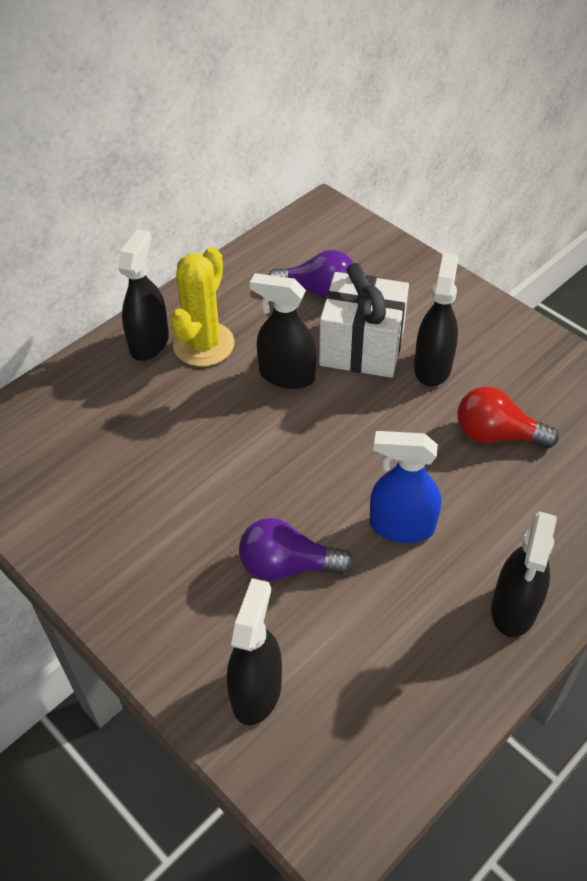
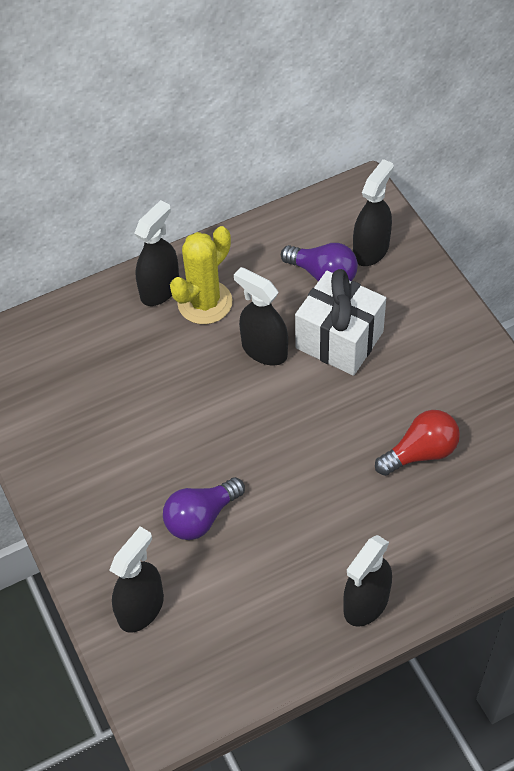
camera: 20 degrees right, 5 degrees up
(287, 566) = (201, 517): purple light bulb -> purple light bulb turned 60 degrees counterclockwise
(401, 526) = (305, 510): blue spray bottle -> none
(432, 367) = (393, 374): black spray bottle -> black spray bottle (371, 250)
(496, 435) = (420, 452): red light bulb -> red light bulb turned 120 degrees clockwise

